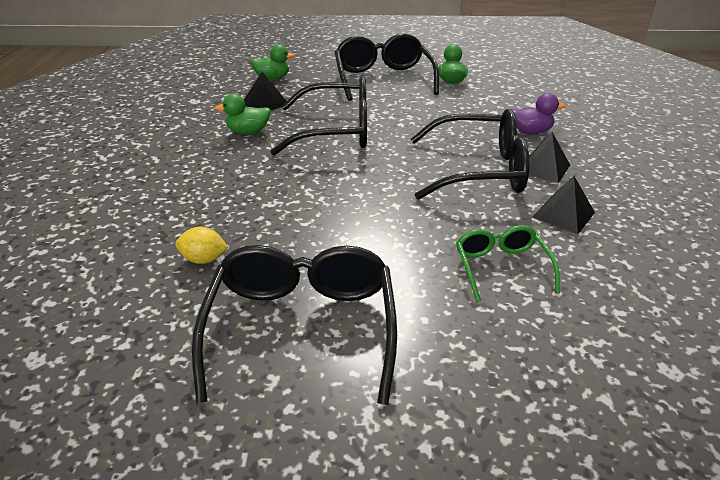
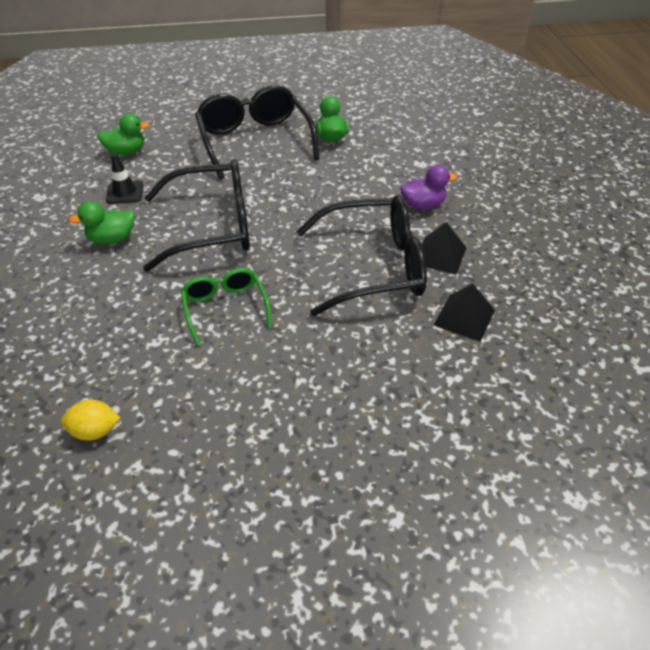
camera: 10 degrees left, 10 degrees up
(265, 103) = (125, 192): black pyramid -> black traffic cone
(302, 329) = (216, 507): black glasses -> none
(501, 268) = (408, 397): green glasses -> green glasses (225, 308)

